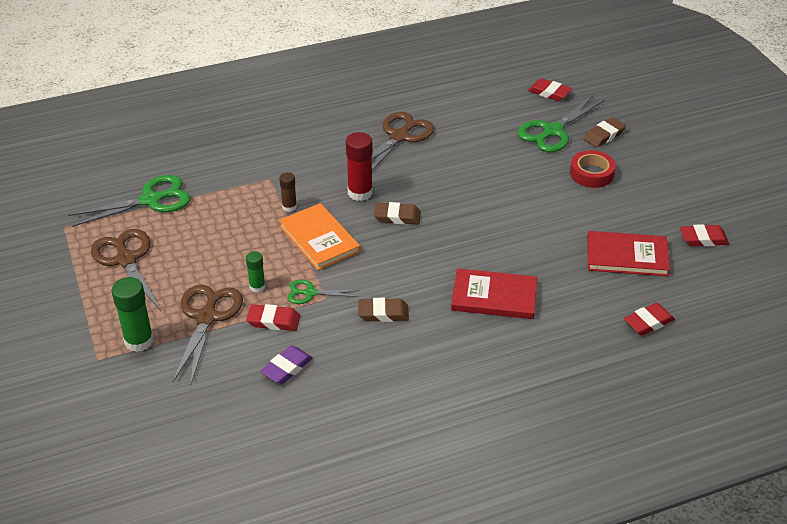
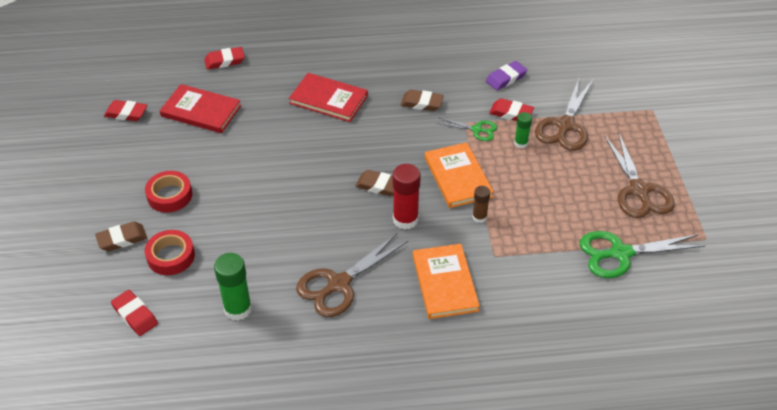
camera: 165 degrees left, 5 degrees up
(139, 341) = (620, 117): green glue stick -> green glue stick (238, 309)
(309, 152) = (444, 283): none -> orange book
(552, 131) = (171, 256): green scissors -> red tape

